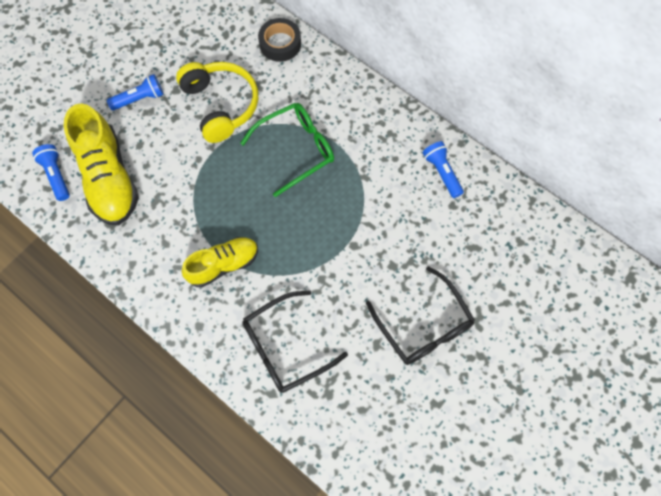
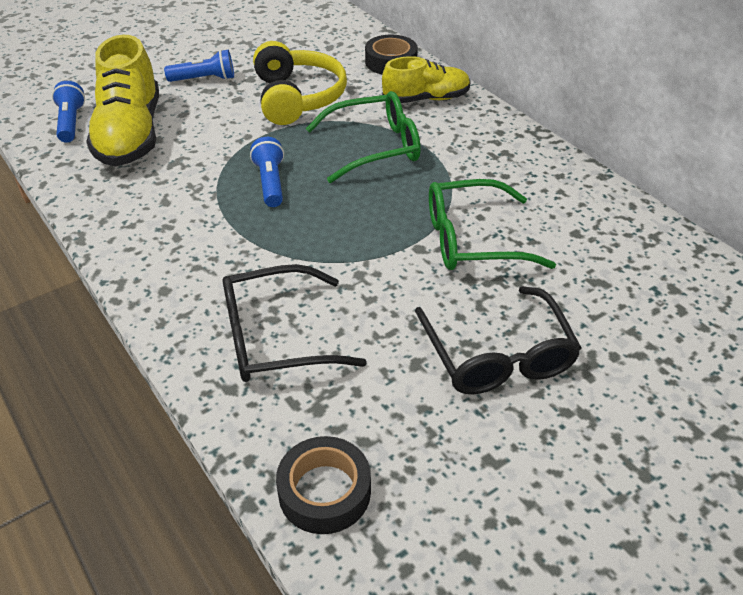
camera: 15 degrees right, 25 degrees down
(223, 265) = (230, 235): yellow shoe -> yellow shoe (426, 99)
(350, 450) = (324, 491): none -> black tape
(387, 228) = (473, 239): none -> green glasses
(442, 173) = (568, 199): blue flashlight -> blue flashlight (270, 183)

